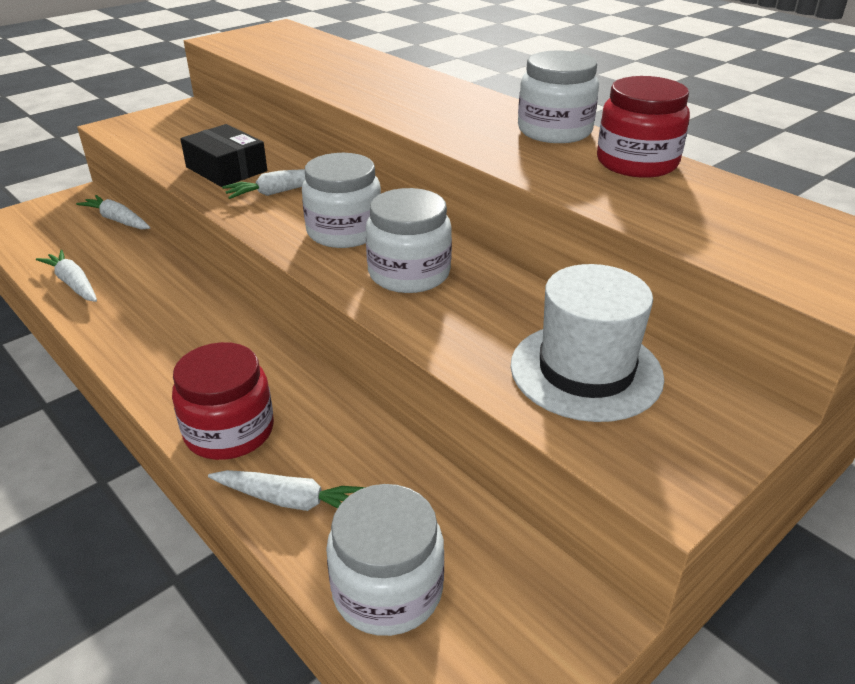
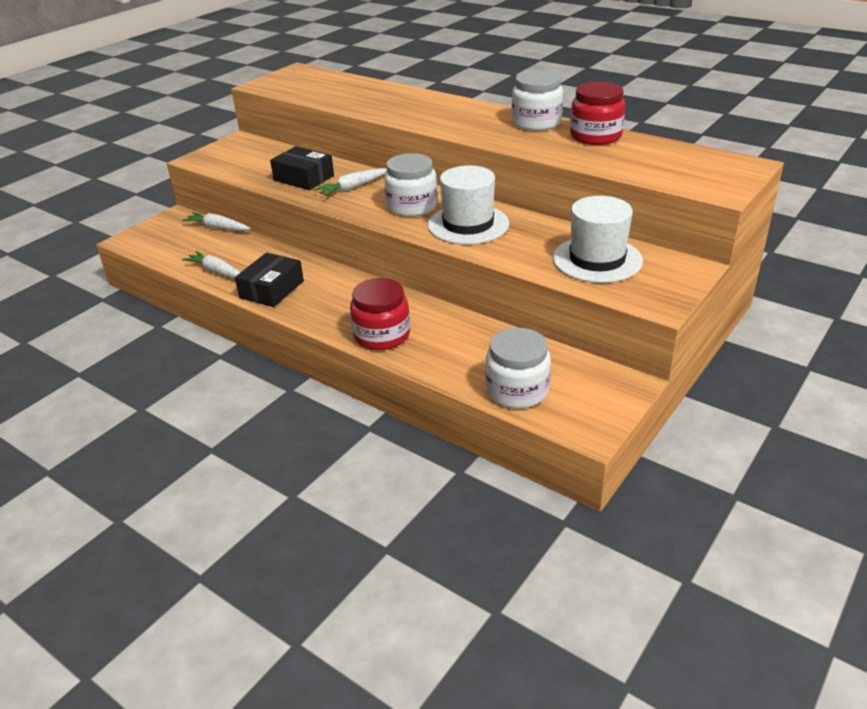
camera: 10 degrees left, 0 degrees up
(124, 323) = (271, 289): none -> black box
(291, 500) = (440, 362): white carrot -> none
(409, 273) = (468, 224): white jar -> white hat

